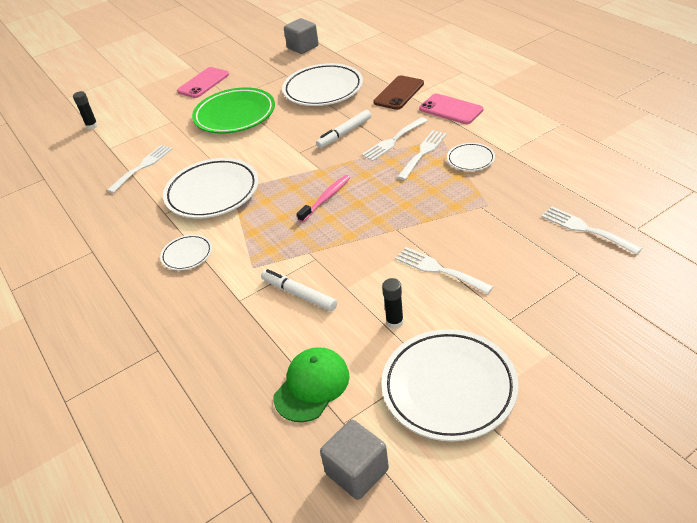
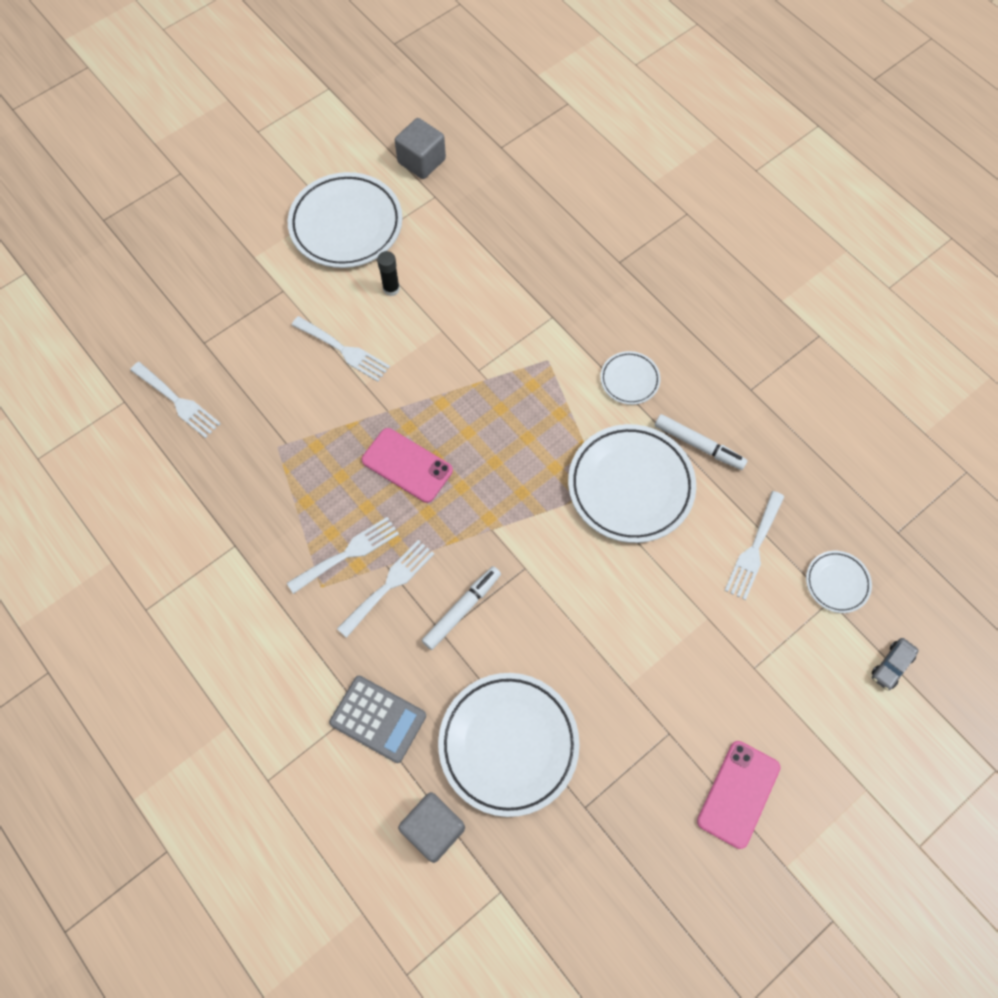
camera: 170 degrees right, 25 degrees up
(92, 126) = (891, 665): black glue stick -> grey car
(235, 115) = (648, 676): green plate -> none
(299, 294) = (489, 322): white marker -> white marker (698, 445)
(303, 47) = (568, 922): grey cube -> grey cube (433, 829)
(312, 386) = (464, 227): green cap -> none
(326, 198) = (475, 467): pink toothbrush -> none
(399, 93) = (378, 719): brown phone -> grey calculator
(423, 153) = (348, 553): white fork -> white fork turned 150 degrees counterclockwise
(450, 109) = (299, 660): pink phone -> pink phone (407, 465)
(470, 159) = (285, 534): white plate -> white plate (837, 583)

